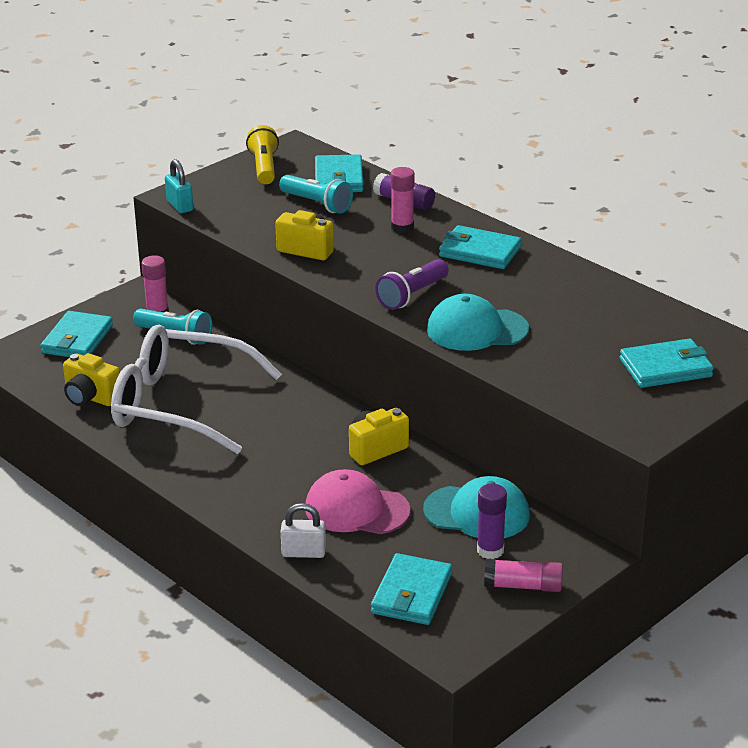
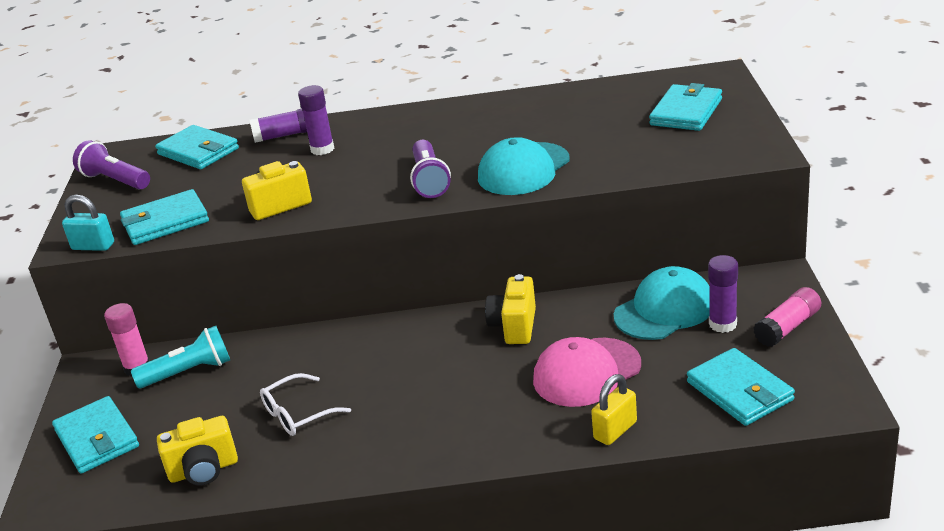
camera: 45 degrees left, 0 degrees up
(180, 404) = (298, 414): white glasses -> white glasses, size x0.42
(264, 167) = (115, 180): yellow flashlight -> purple flashlight
(303, 552) = (615, 430): white padlock -> yellow padlock
(317, 204) = (218, 175): turquoise flashlight -> none
(402, 227) = (322, 149): pink glue stick -> purple glue stick
(479, 251) = (414, 129): turquoise wallet -> turquoise wallet (165, 222)

